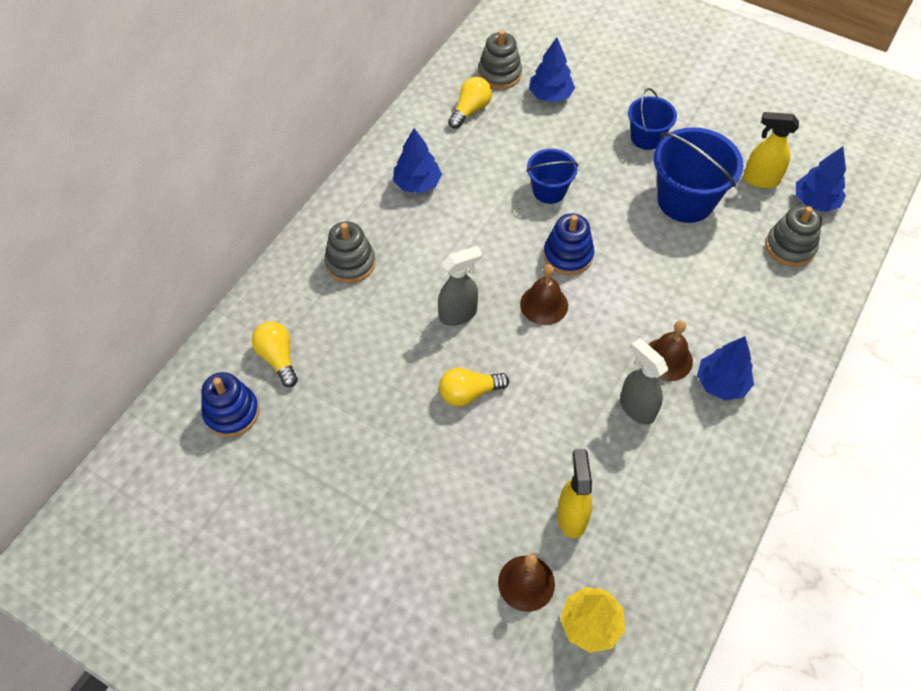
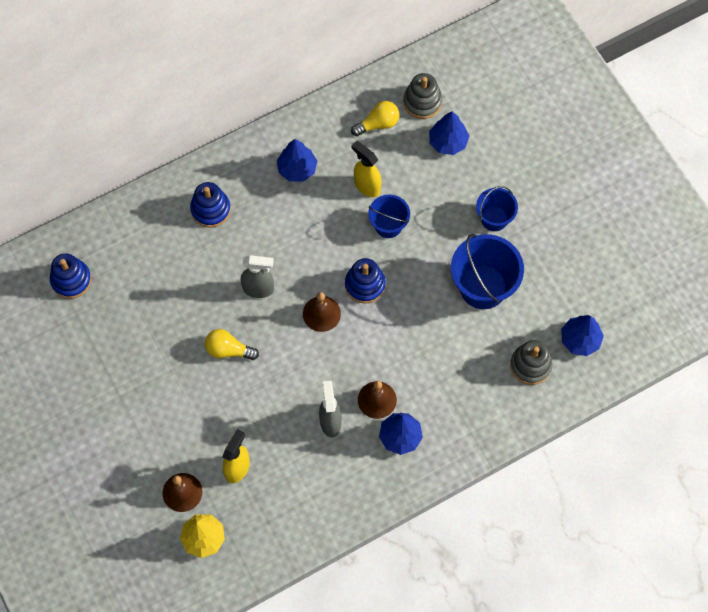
camera: 30 degrees right, 10 degrees up
(278, 358) = (121, 256): yellow light bulb -> none
(350, 263) = (210, 209): grey stacking toy -> blue stacking toy
(760, 180) = (553, 300): yellow spray bottle -> yellow spray bottle (366, 186)

